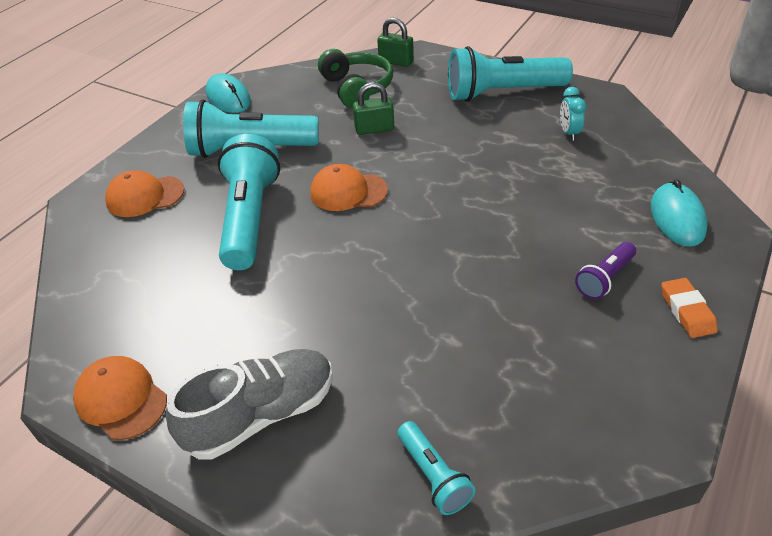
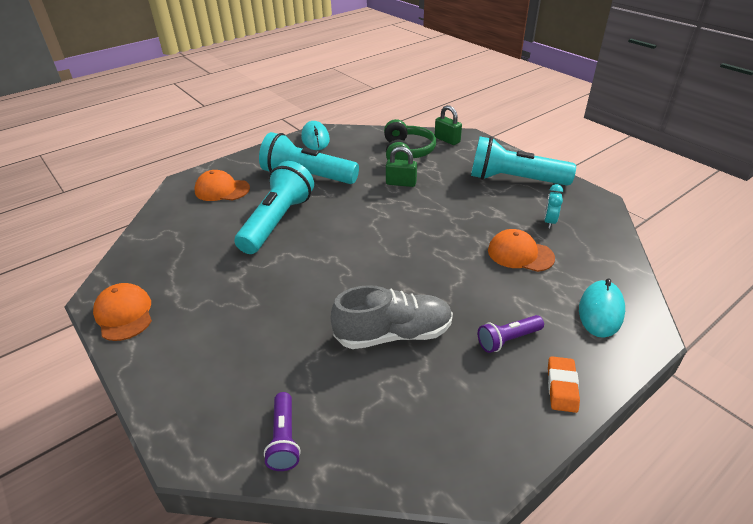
camera: 20 degrees right, 5 degrees down
(262, 415) = (200, 354): grey shoe -> grey shoe (394, 334)
(348, 192) = (354, 221): orange cap -> orange cap (520, 254)
(434, 475) = (284, 439): turquoise flashlight -> purple flashlight

